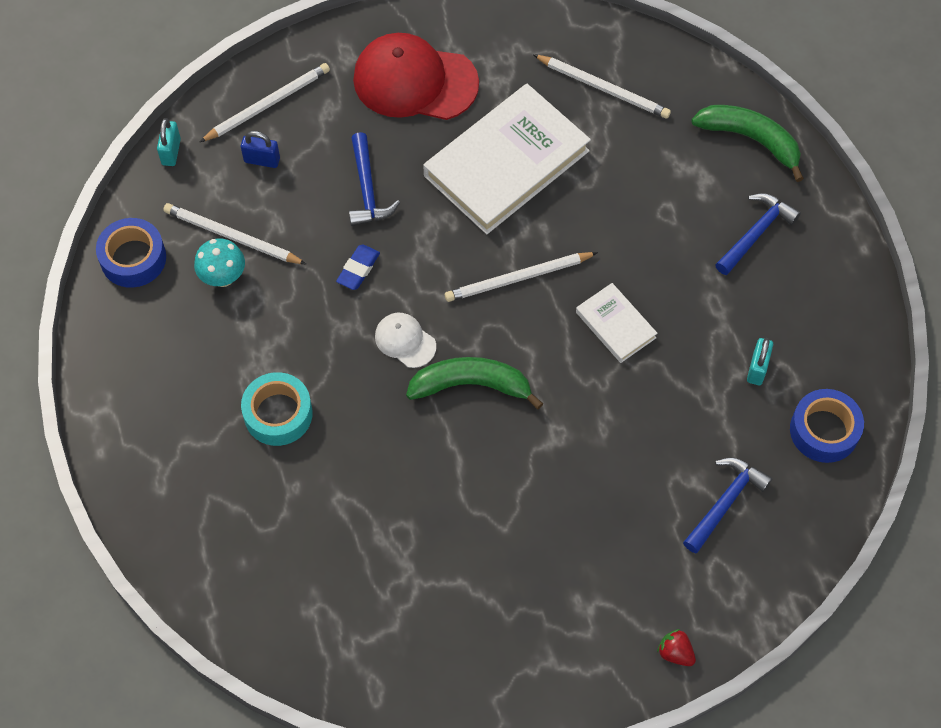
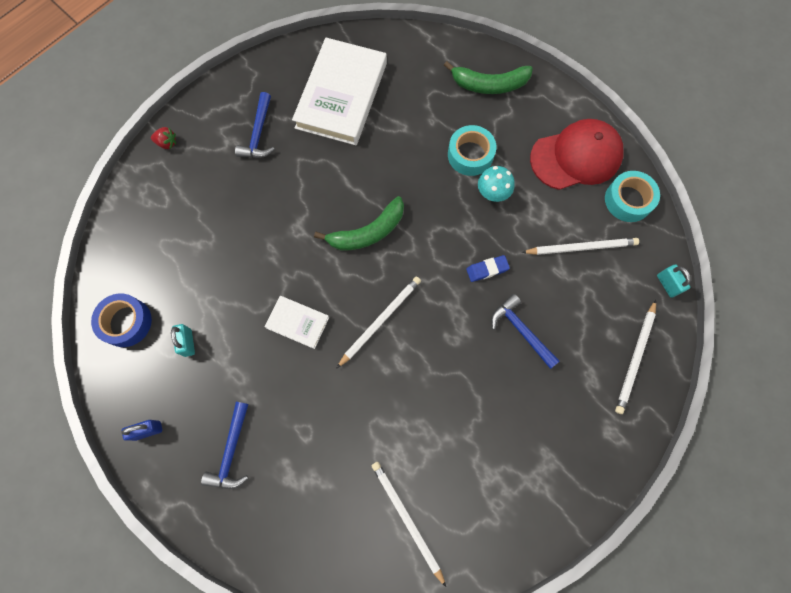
camera: 150 degrees right, 10 degrees up
(133, 258) = (628, 200): blue tape -> turquoise tape
(223, 277) = (565, 218): turquoise mushroom -> turquoise mushroom (492, 193)
(262, 160) = (605, 312): blue padlock -> blue padlock (148, 430)
(358, 269) = (487, 269): blue eraser -> blue eraser turned 75 degrees clockwise
(405, 341) = (426, 238): white cap -> none
(415, 81) = (549, 440): red cap -> red cap (576, 157)
(506, 163) = (440, 407): white book -> white book (341, 95)
(603, 88) = (407, 519): white pencil -> white pencil turned 60 degrees clockwise
(725, 502) = (173, 242): blue hammer -> blue hammer (258, 134)
(751, 140) = (269, 537): green banana -> green banana (489, 85)

